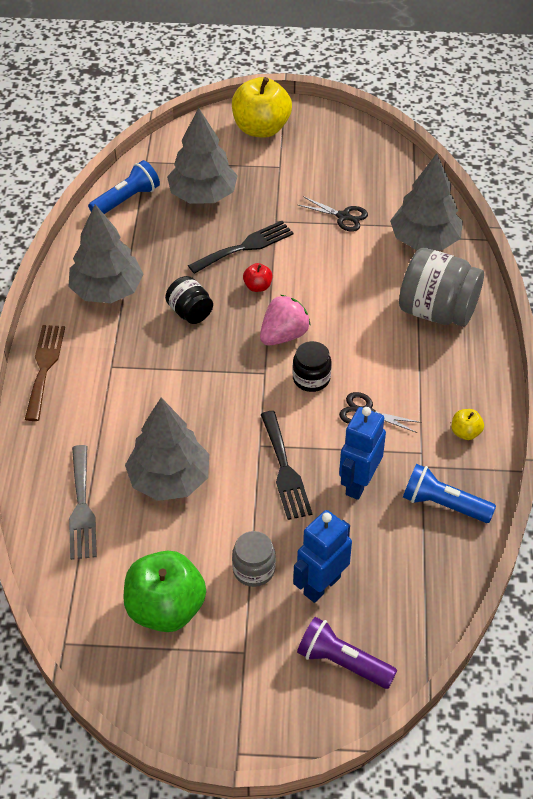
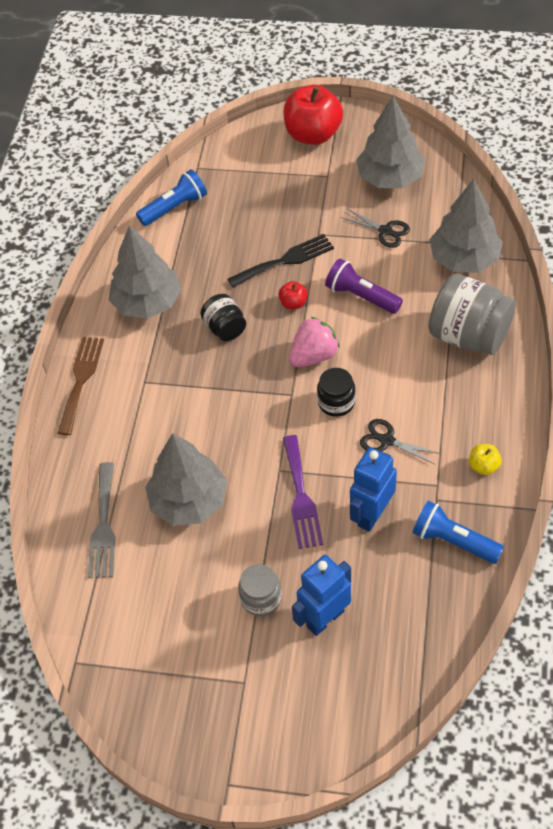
camera: 10 degrees right, 5 degrees up
(165, 609) = (173, 633): green apple -> none
(203, 195) = (249, 205): grey tree -> grey tree (390, 178)
(261, 128) = (313, 134): yellow apple -> red apple
(285, 470) = (301, 497): black fork -> purple fork
(342, 662) = (337, 699): purple flashlight -> purple flashlight (361, 296)

